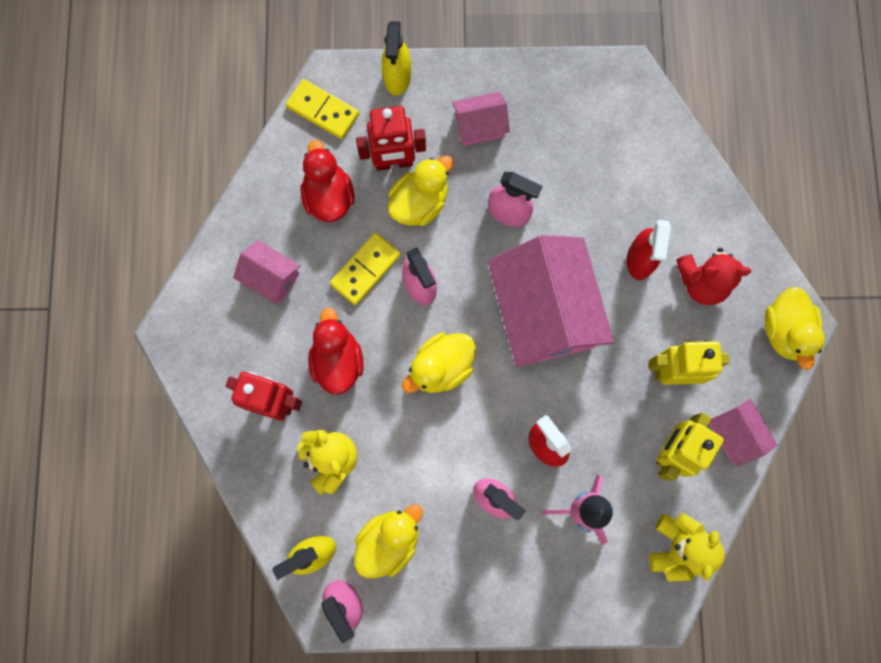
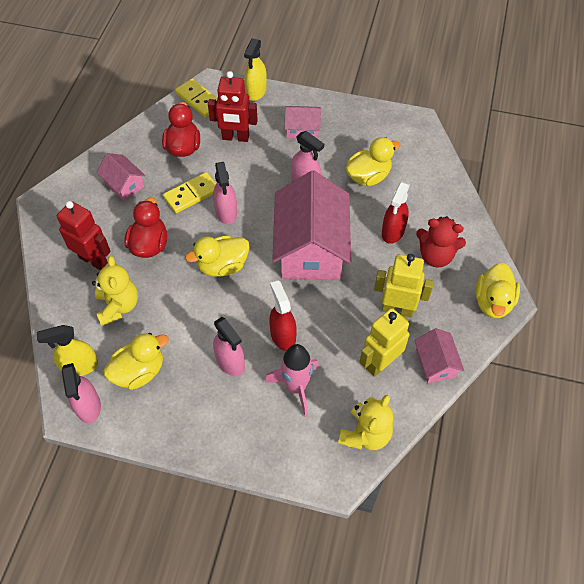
camera: 15 degrees right, 20 degrees down
(419, 203) = (244, 164): yellow duck -> yellow duck (368, 176)

